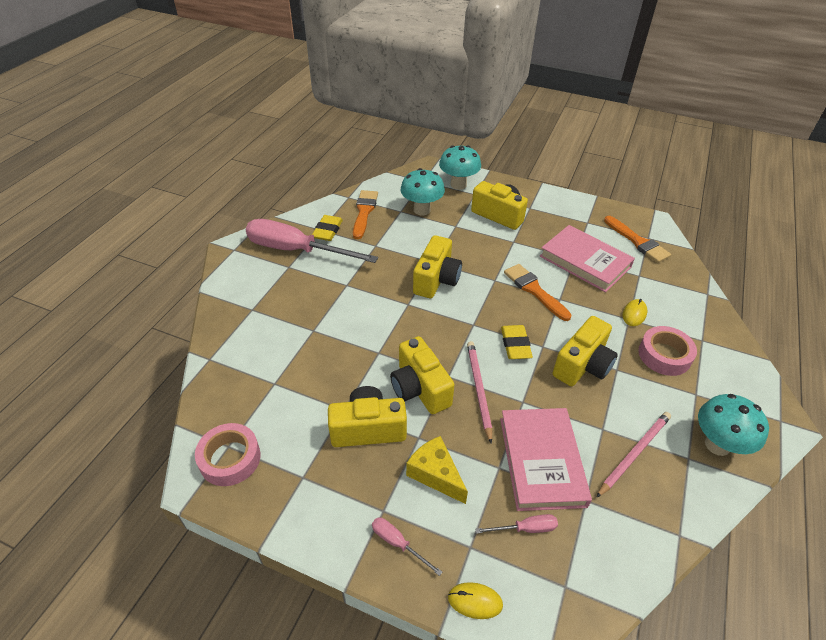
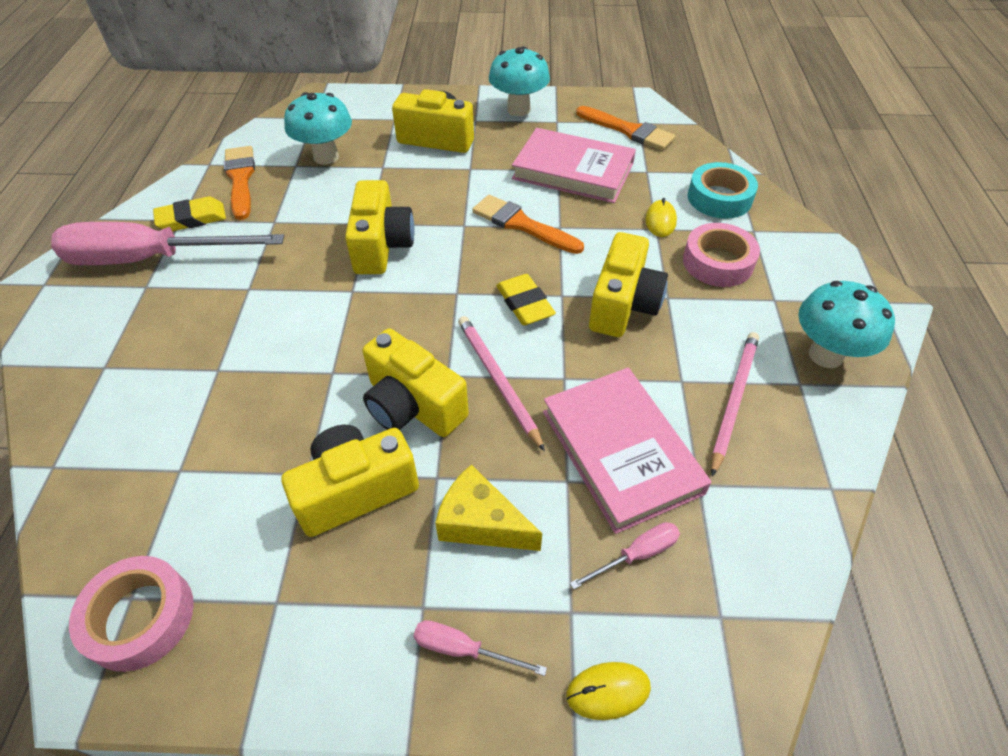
camera: 20 degrees left, 5 degrees up
(327, 230) = (192, 218): yellow eraser -> yellow eraser turned 75 degrees clockwise
(458, 185) = (366, 112): turquoise mushroom -> turquoise mushroom (518, 109)
(686, 309) = (719, 198): none -> turquoise tape

